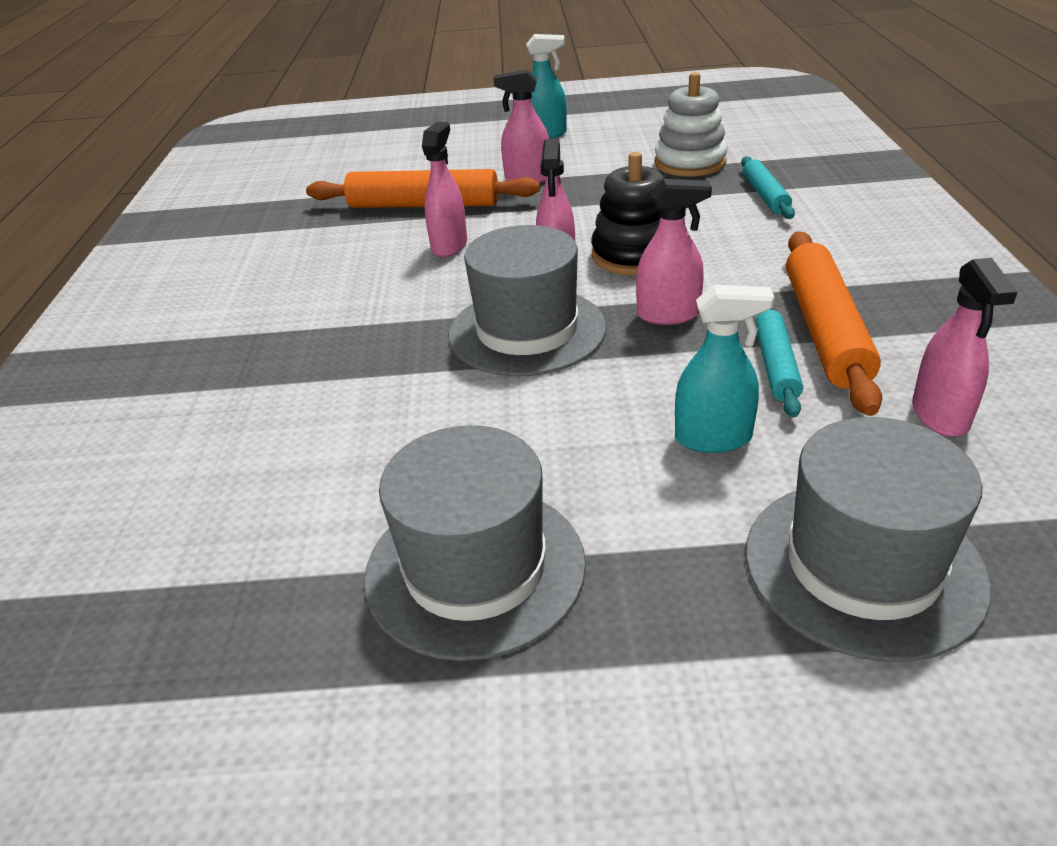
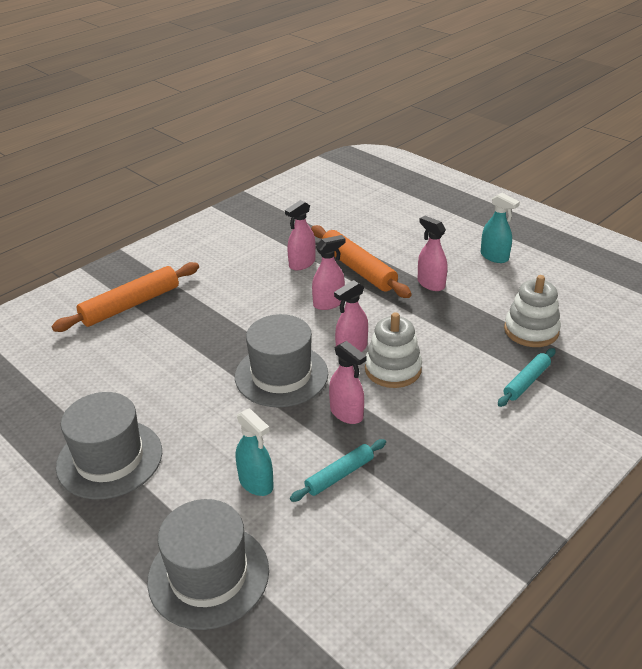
camera: 45 degrees right, 0 degrees up
(634, 255) = (393, 369): black stacking toy -> white stacking toy
(824, 330) = (393, 478): orange rolling pin -> orange rolling pin (130, 305)
(940, 416) = (354, 556): pink spray bottle -> pink spray bottle (302, 263)

